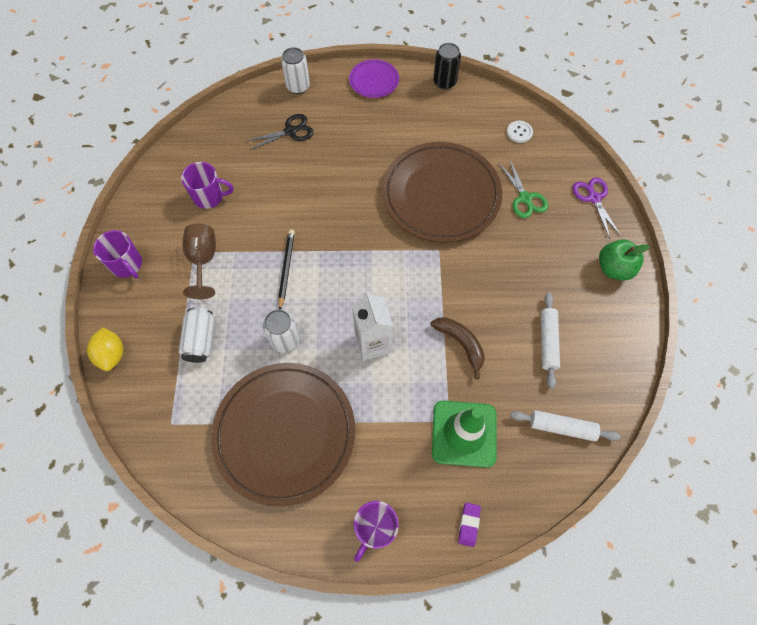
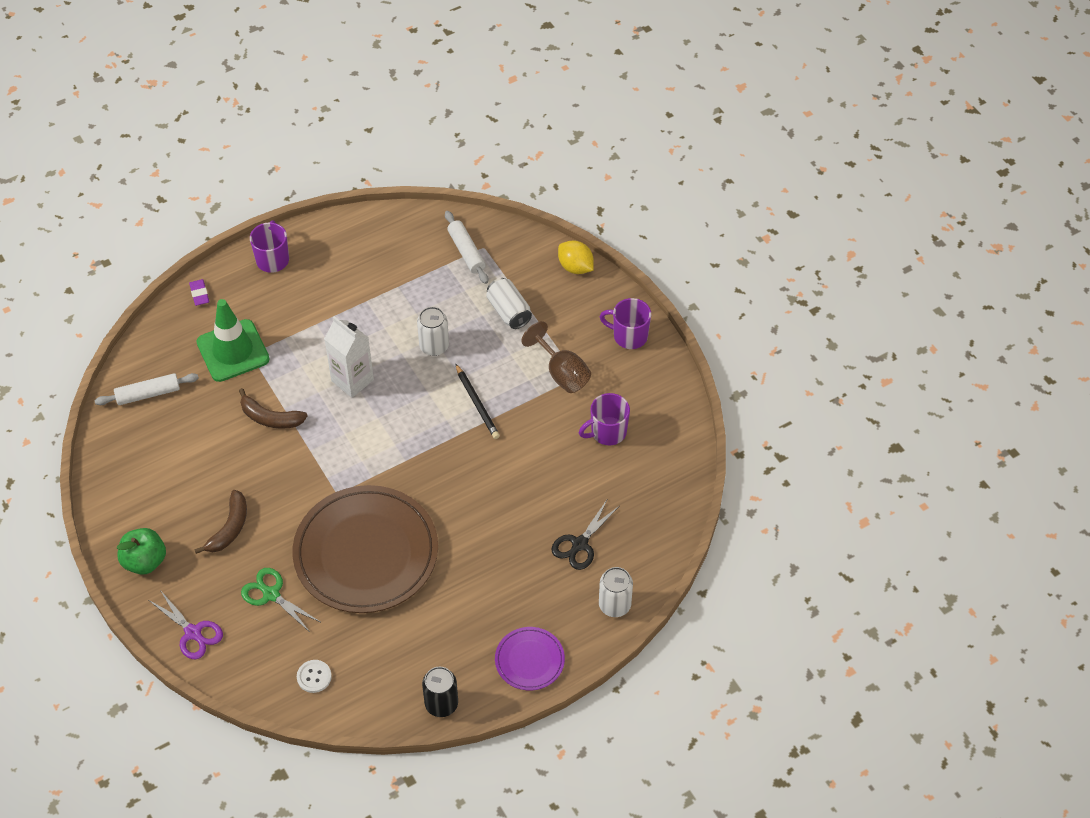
camera: 150 degrees right, 10 degrees down
(285, 433) = (385, 283): brown plate -> none
(536, 263) = (229, 528): none -> brown banana
(547, 342) = (188, 458): white rolling pin -> white rolling pin (466, 251)

